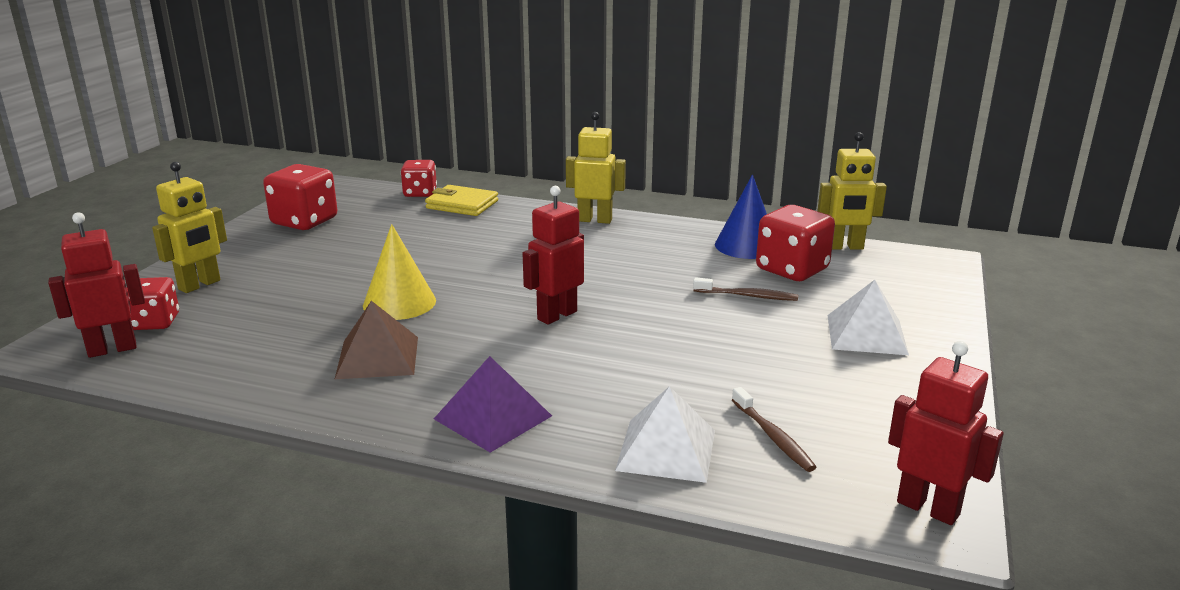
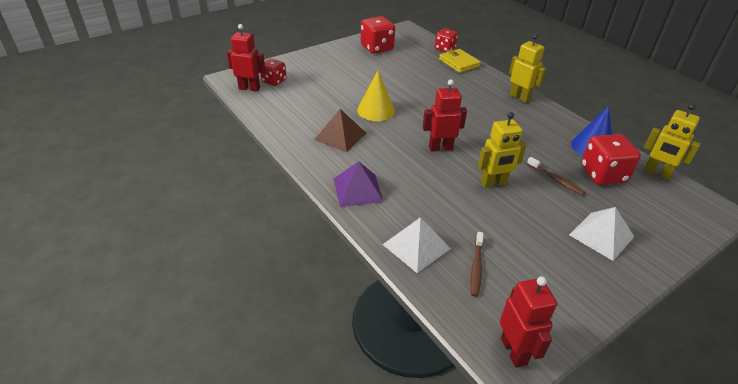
camera: 35 degrees right, 15 degrees up
(200, 285) = (305, 68): yellow robot -> yellow robot (493, 183)

